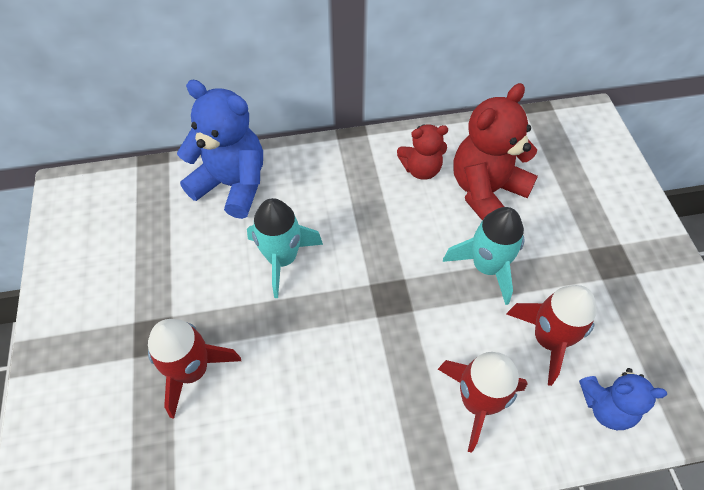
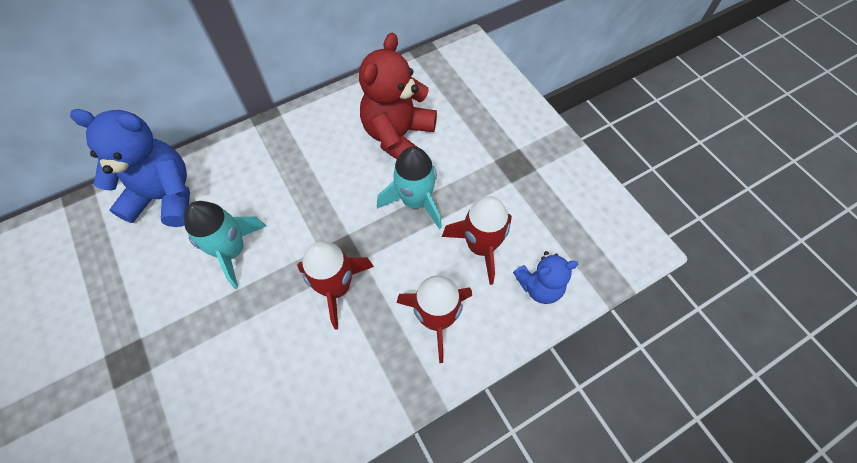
camera: 20 degrees left, 5 degrees up
(192, 370) = (175, 380): red rocket -> red rocket (337, 287)
(421, 169) = (337, 132): red teddy bear -> none

